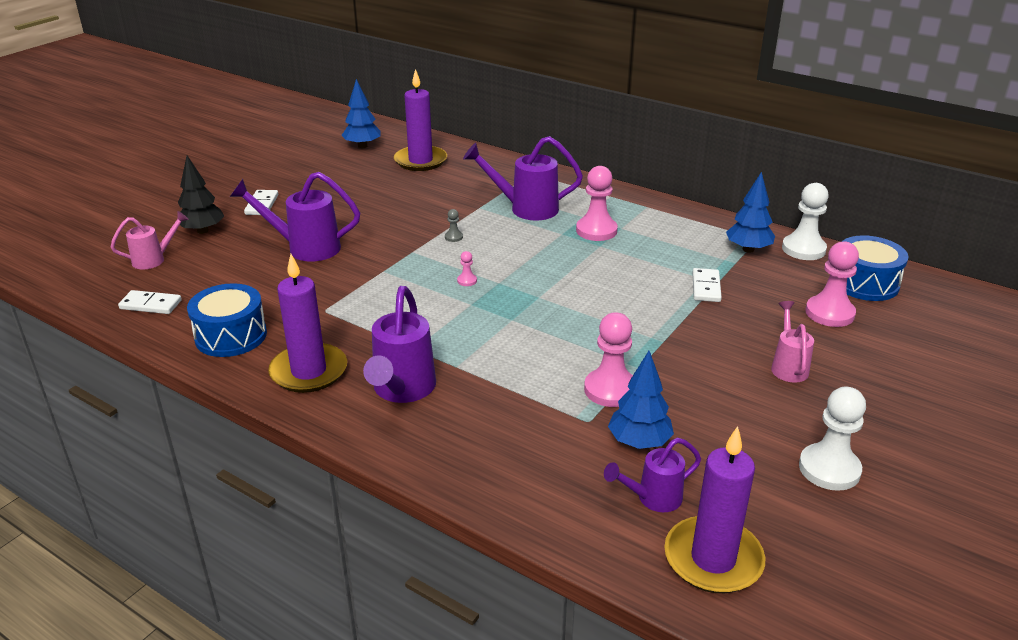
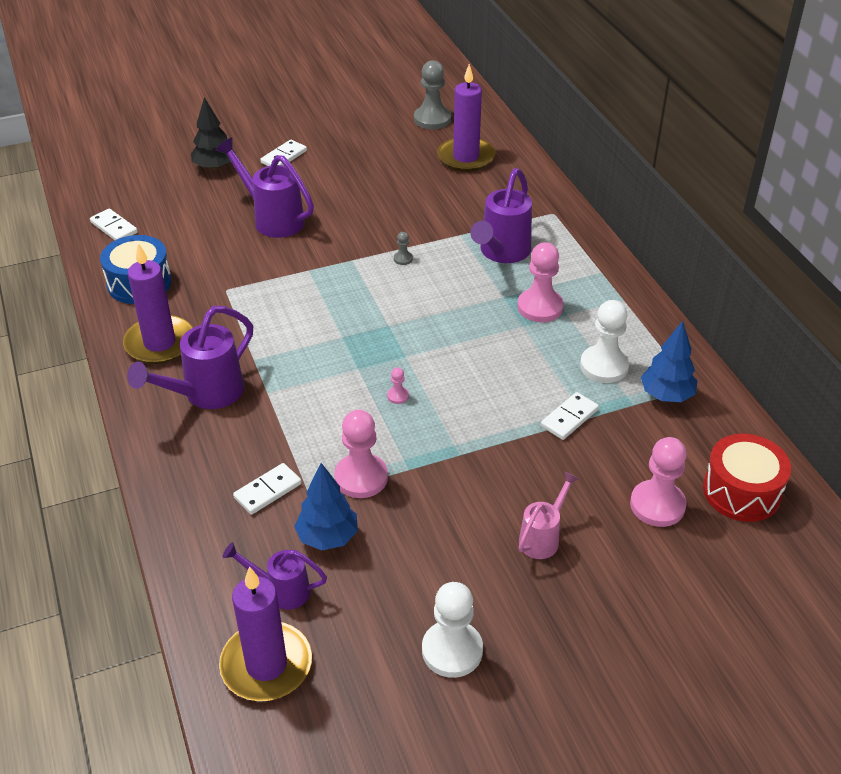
camera: 35 degrees right, 10 degrees up
(154, 259) = (155, 183): pink watering can -> none
(362, 146) = (432, 119): blue tree -> grey pawn
(467, 281) = (364, 311): pink pawn -> pink pawn (398, 396)
(525, 209) = (501, 253): purple watering can -> purple watering can turned 105 degrees counterclockwise
(547, 434) = (267, 491): none -> white domino
(803, 249) = (727, 422): white pawn -> white pawn (604, 366)
(865, 283) = (741, 491): blue drum -> red drum

